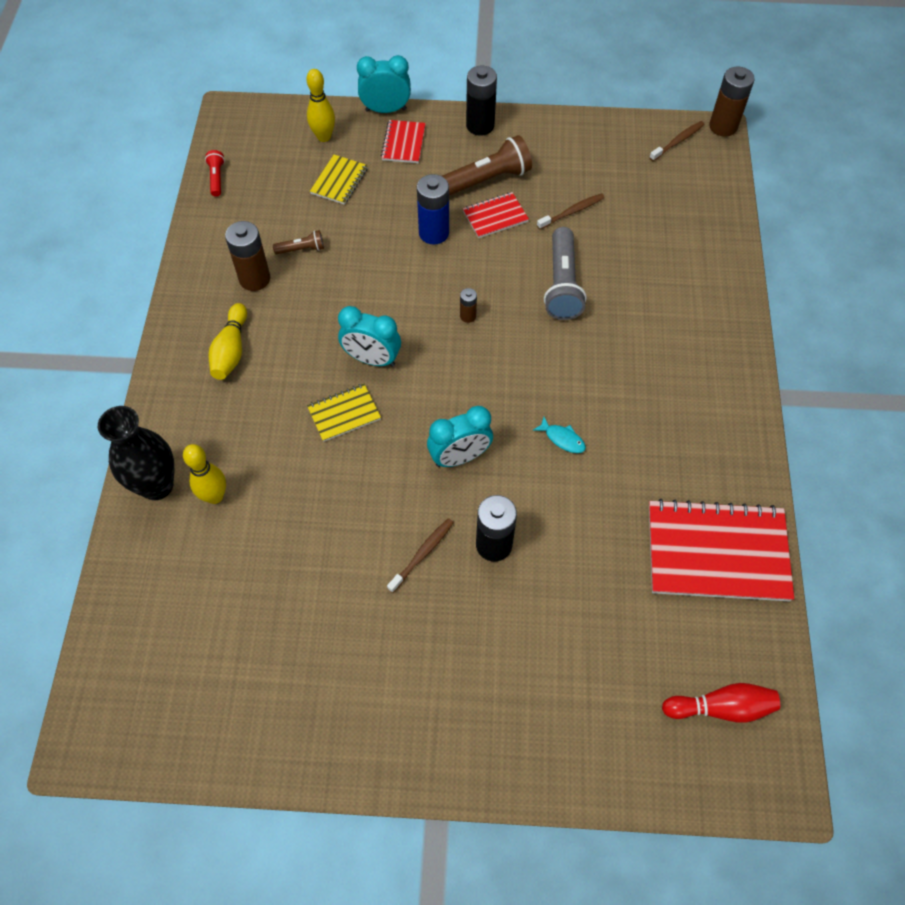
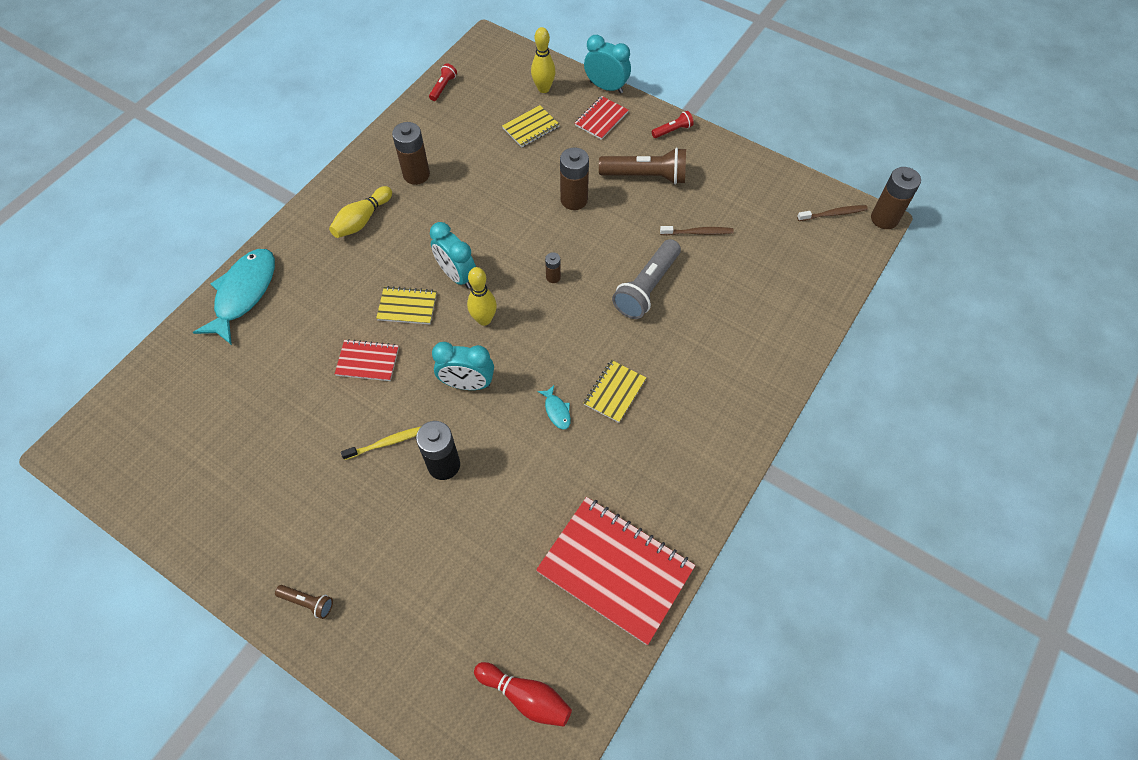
camera: 30 degrees right, 0 degrees up
(157, 486) = (244, 293): black vase -> turquoise fish
(215, 496) = (275, 321): yellow bowling pin -> yellow bowling pin (484, 319)
(301, 249) = (465, 167): brown flashlight -> brown flashlight (307, 602)
(422, 554) = (387, 443): brown toothbrush -> yellow toothbrush
(434, 233) = (574, 200): blue battery -> brown battery
(480, 125) = (672, 130): black battery -> red flashlight
(495, 216) = (632, 208): red notebook -> red notebook (367, 361)
(602, 394) = (614, 392): none -> yellow notebook

